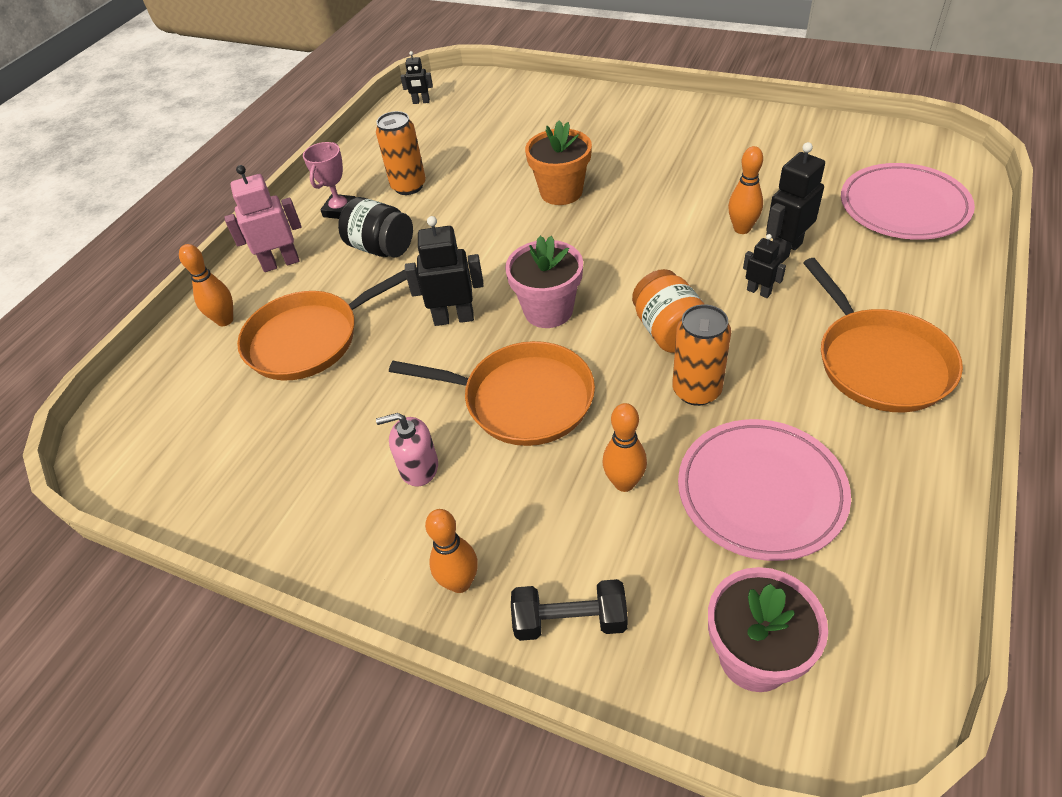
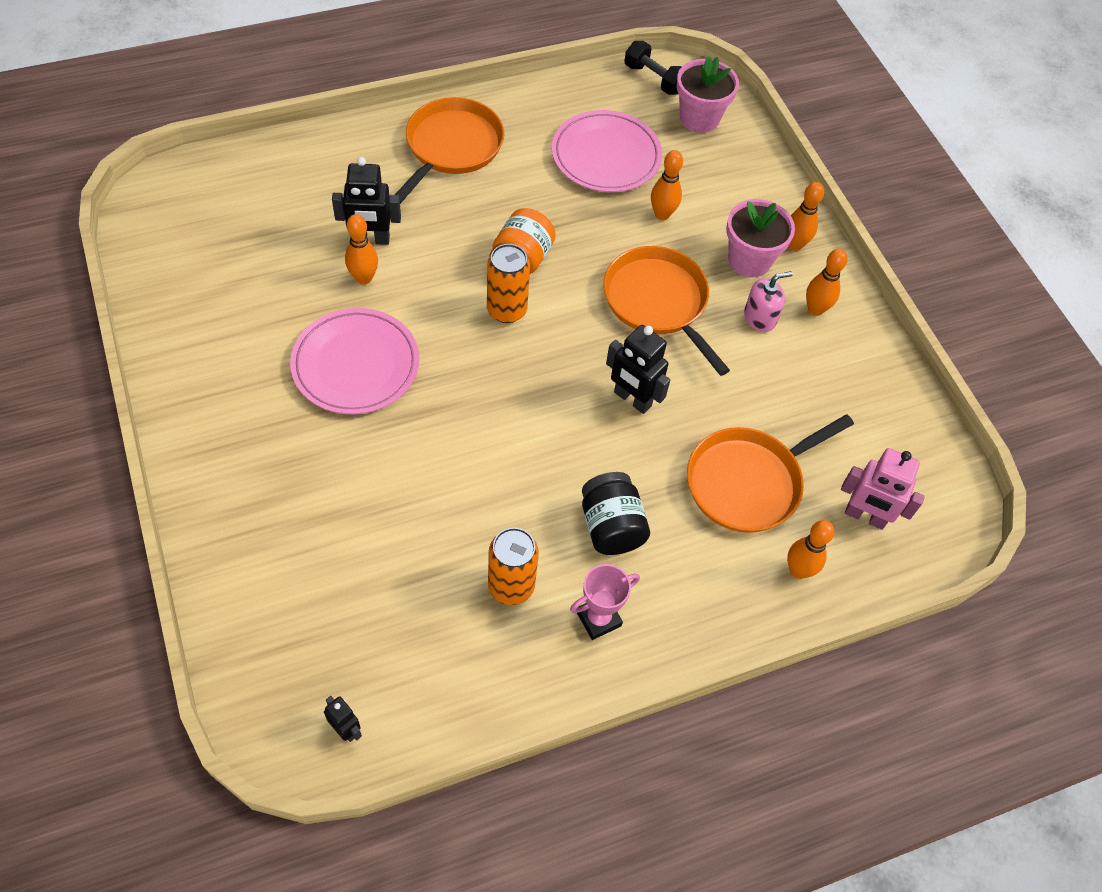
camera: 145 degrees left, 10 degrees up
(281, 263) = (705, 597): pink robot -> pink robot (865, 516)
(309, 339) = (748, 482): orange pan -> orange pan turned 135 degrees clockwise
(372, 526) = (815, 309): none -> orange bowling pin
(419, 467) = (760, 318): pink soap dispenser -> pink soap dispenser turned 60 degrees counterclockwise
(548, 311) = (567, 344): pink flower pot -> pink flower pot (749, 260)
(561, 192) = (413, 438): orange flower pot -> none
(570, 620) = (759, 189): black dumbbell -> black dumbbell (654, 79)
(696, 390) = (560, 219): orange can -> orange can (506, 310)
(759, 291) = (434, 233): black robot -> none
(903, 207) = (255, 195): pink plate -> pink plate (356, 365)

